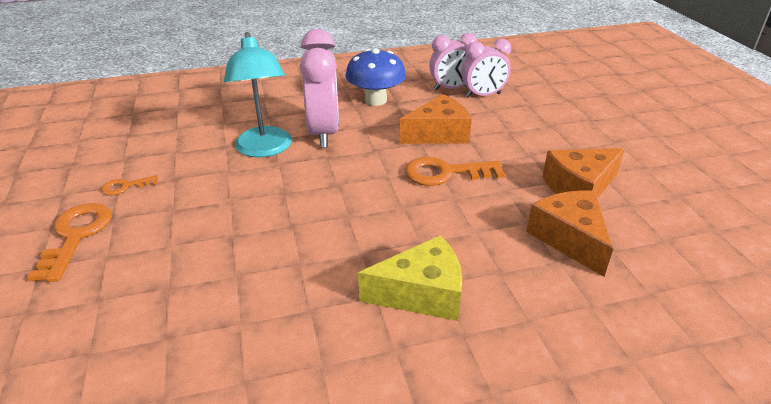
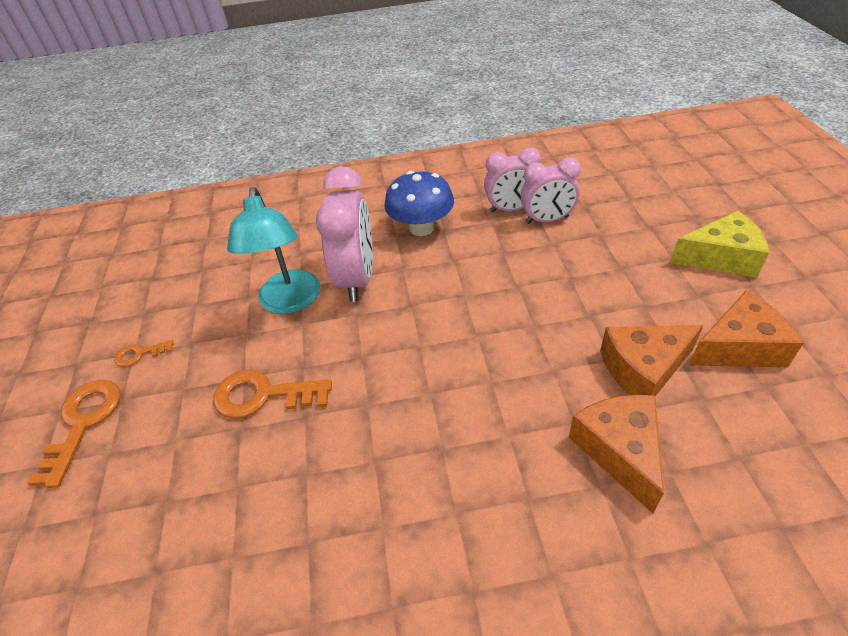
camera: 10 degrees right, 10 degrees up
(421, 293) = (434, 527): yellow cheese -> yellow cheese (720, 258)
(438, 134) = (486, 281): orange cheese -> orange cheese (739, 347)
(445, 173) = (486, 342): orange key -> orange key (263, 395)

